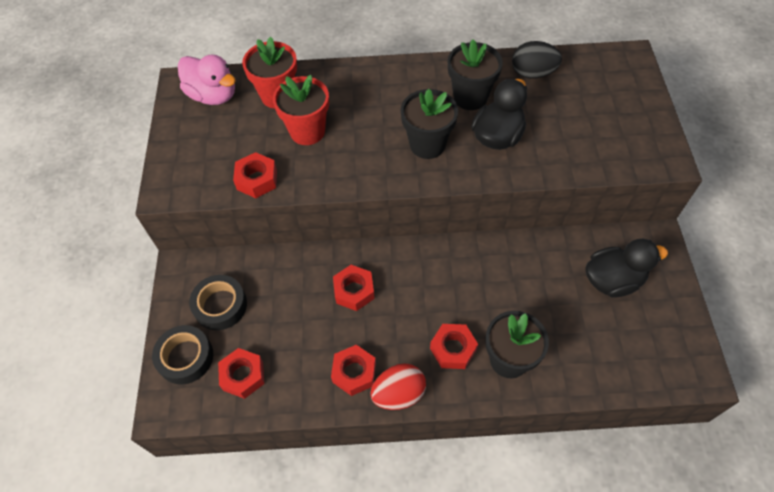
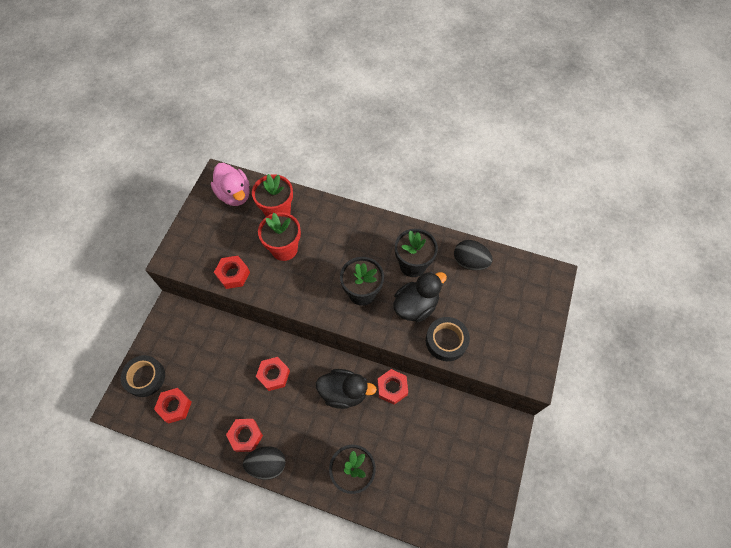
camera: 20 degrees right, 5 degrees up
(220, 305) = (183, 349): black tape -> black tape (446, 341)
(398, 394) = (267, 464): red egg -> black egg
(453, 349) = (319, 448): red nut -> red nut (392, 388)
(612, 280) = (458, 444): black duck -> black duck (344, 392)

